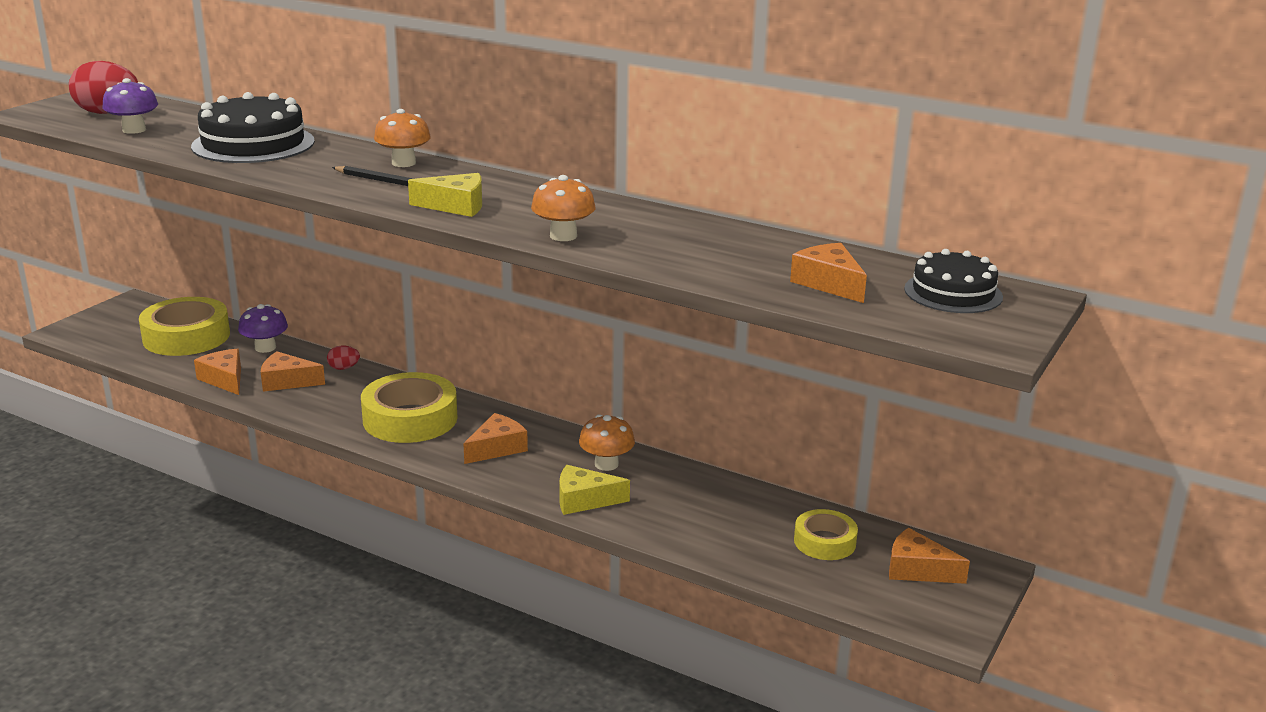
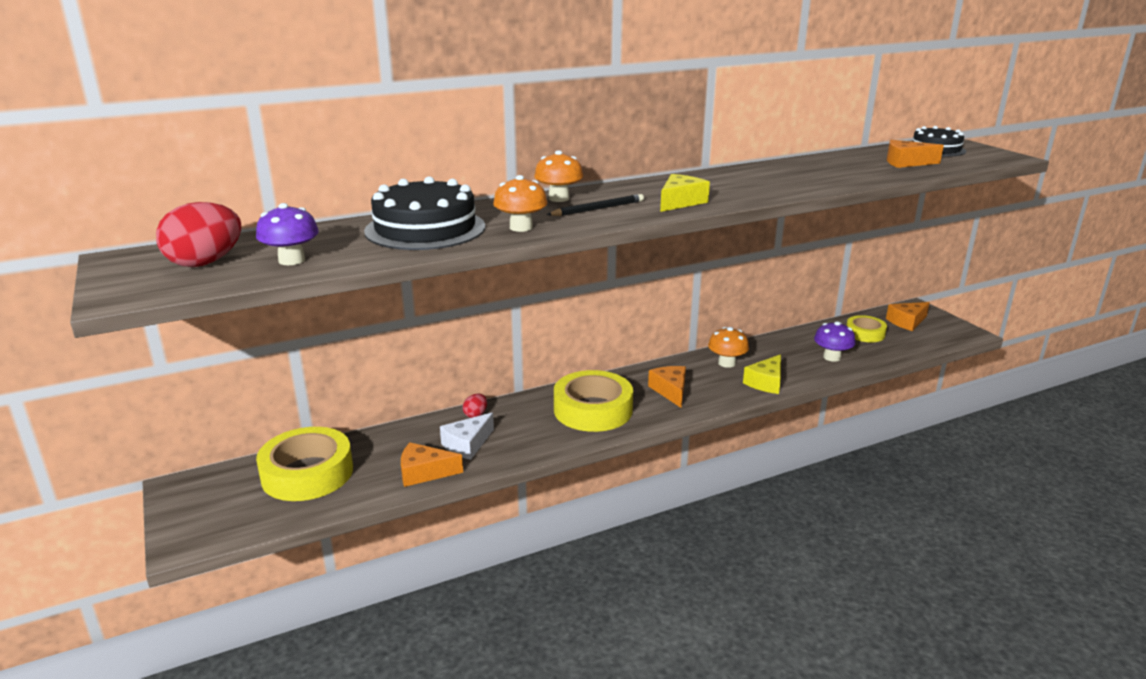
camera: 55 degrees left, 0 degrees up
(265, 348) = (389, 439): purple mushroom -> purple mushroom (832, 357)
(287, 382) = (467, 444): orange cheese -> white cheese
(563, 236) = (773, 191): orange mushroom -> orange mushroom (521, 227)

